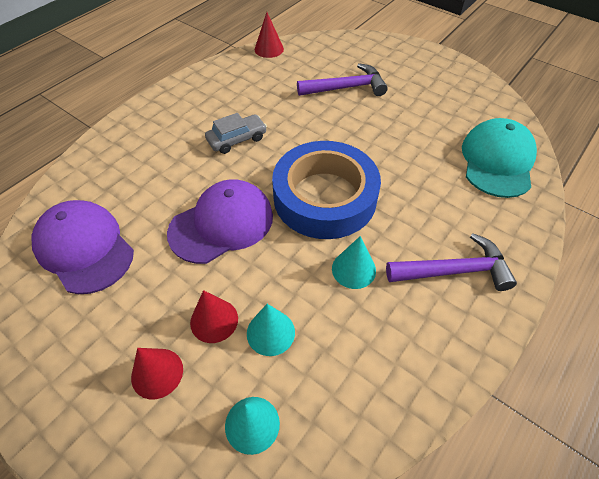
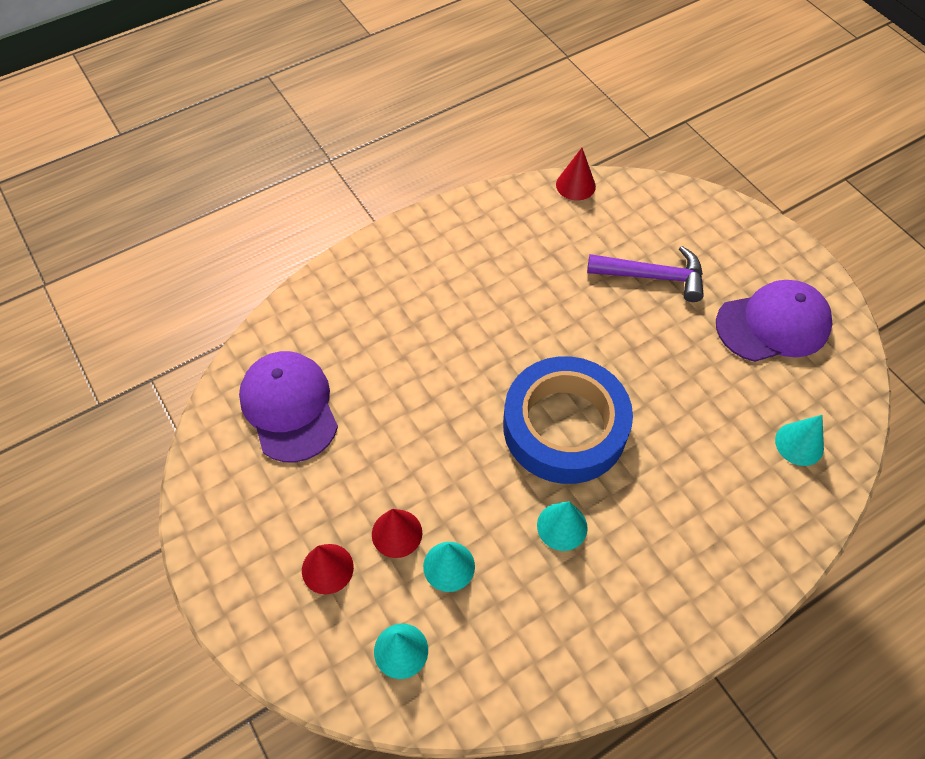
camera: 20 degrees right, 5 degrees up
(222, 224) = (438, 424): purple cap -> purple cap (773, 324)
(237, 139) = (490, 315): grey car -> none
(454, 271) = (674, 566): purple hammer -> none
(497, 161) = (799, 444): turquoise cap -> turquoise cone

